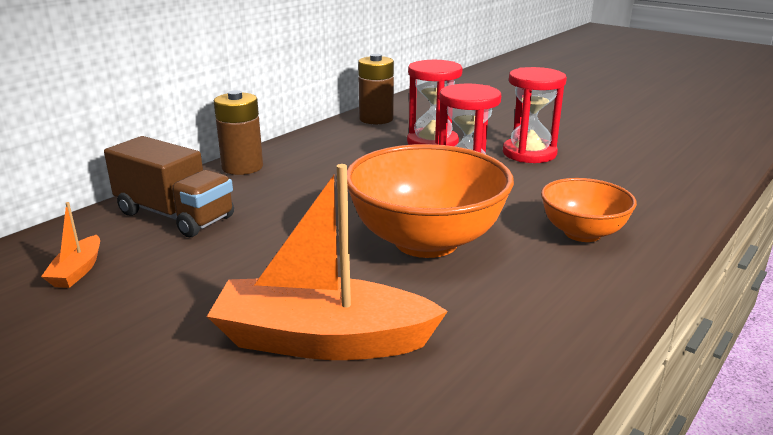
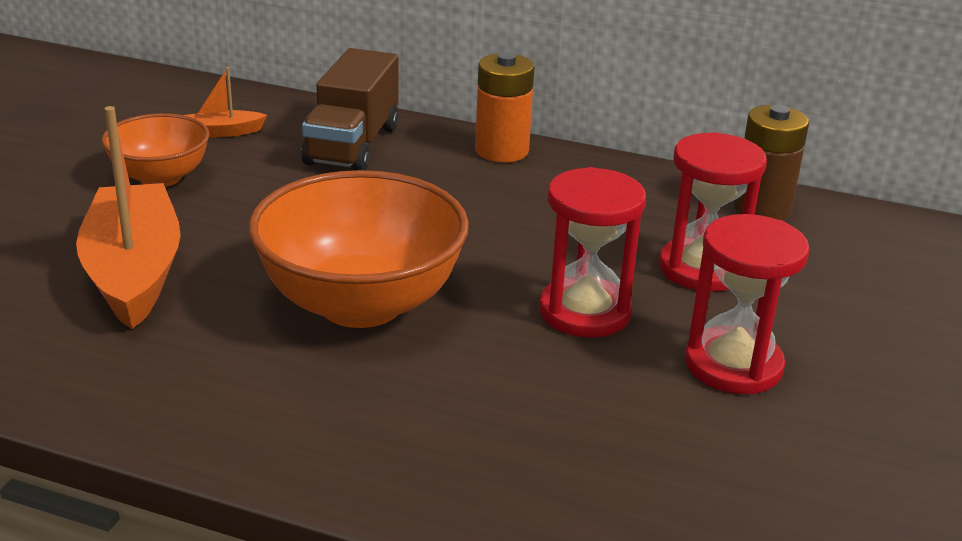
camera: 70 degrees right, 5 degrees up
(242, 167) = (501, 151): brown battery -> orange battery
(582, 233) = (444, 430): orange bowl -> orange bowl (160, 177)

